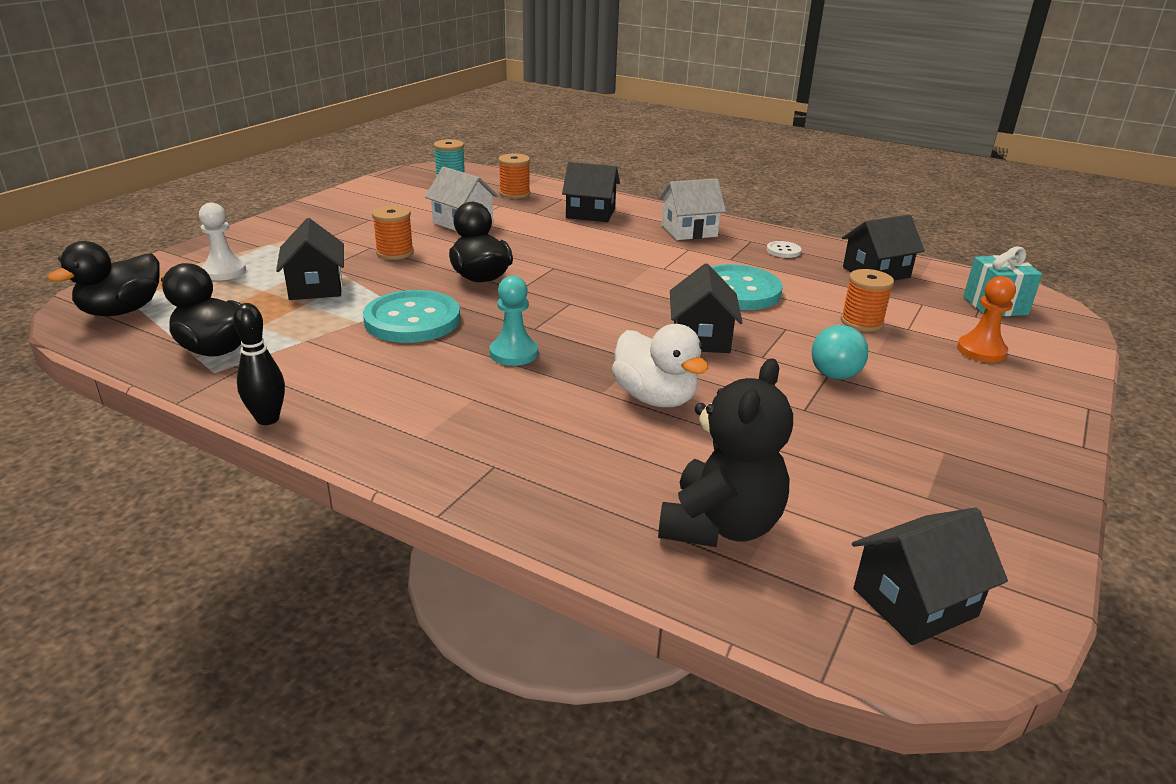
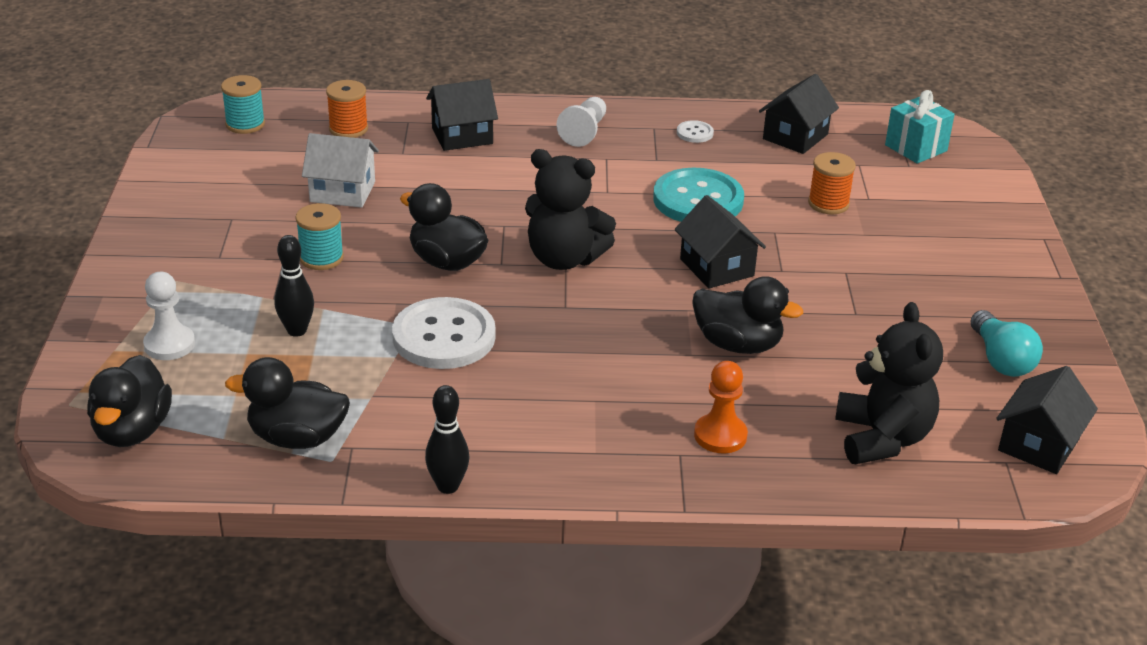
camera: 30 degrees left, 5 degrees up
(315, 287) = (297, 330): black house -> black bowling pin
(395, 253) = (321, 258): orange spool -> turquoise spool
(412, 320) = (444, 337): turquoise button -> white button
(514, 353) = (578, 341): turquoise pawn -> none
(574, 298) = (564, 259): none -> black teddy bear
(655, 398) = (738, 344): white duck -> black duck
(689, 231) = (584, 132): white house -> white pawn
(835, 367) = (845, 262): turquoise light bulb -> turquoise light bulb (1001, 360)
(981, 351) = (938, 205): orange pawn -> orange pawn (720, 435)

